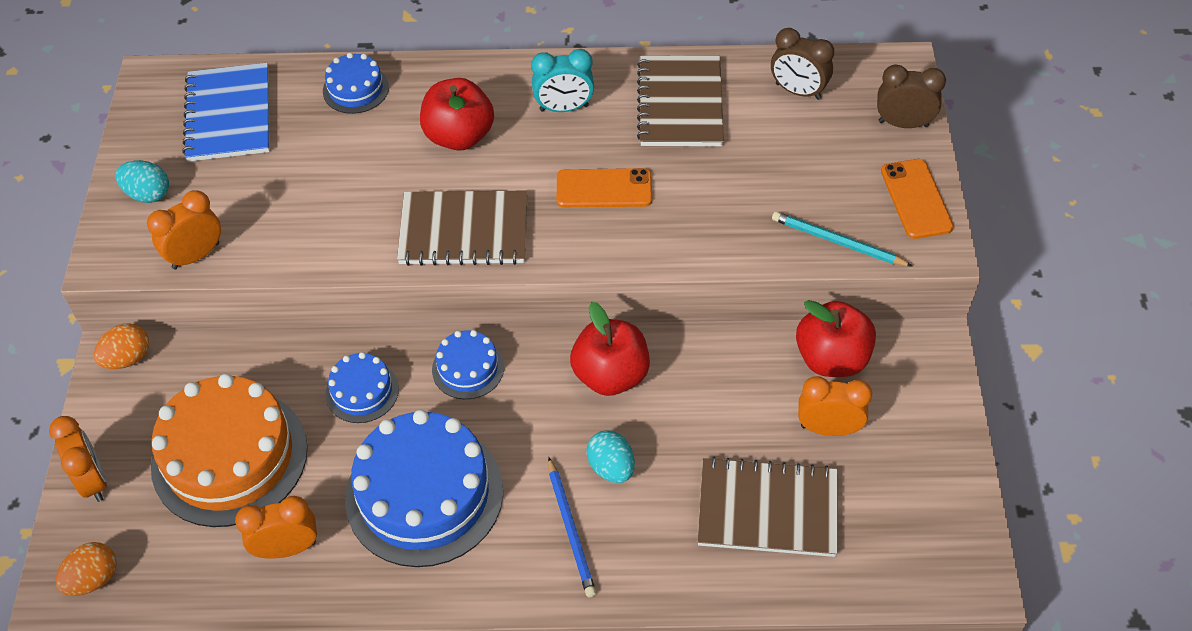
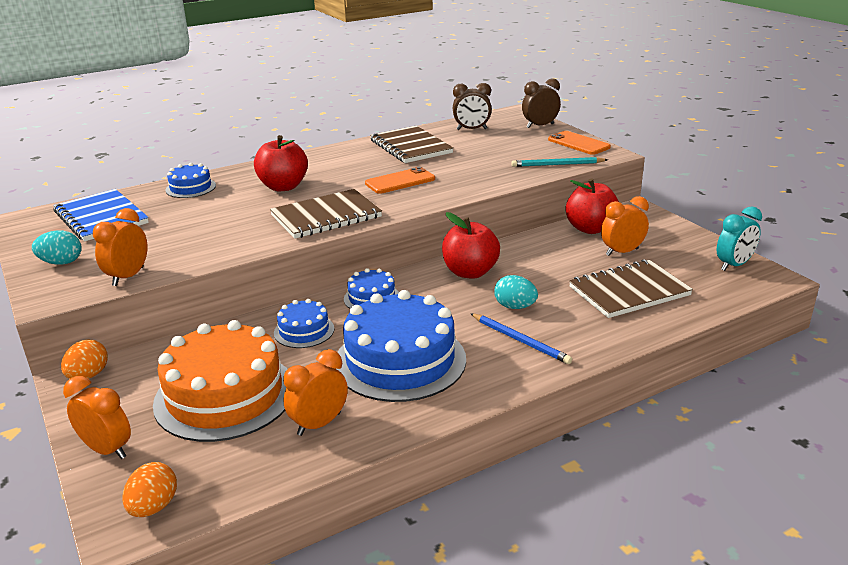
camera: 30 degrees left, 25 degrees down
(564, 108) = (341, 163): turquoise clock -> turquoise clock (734, 265)

